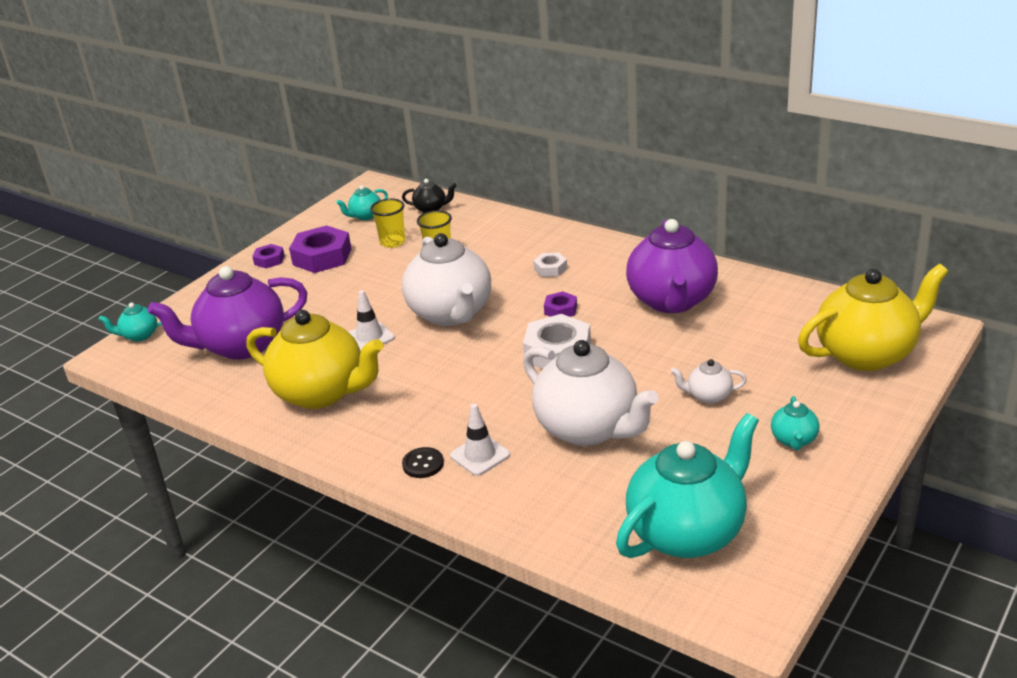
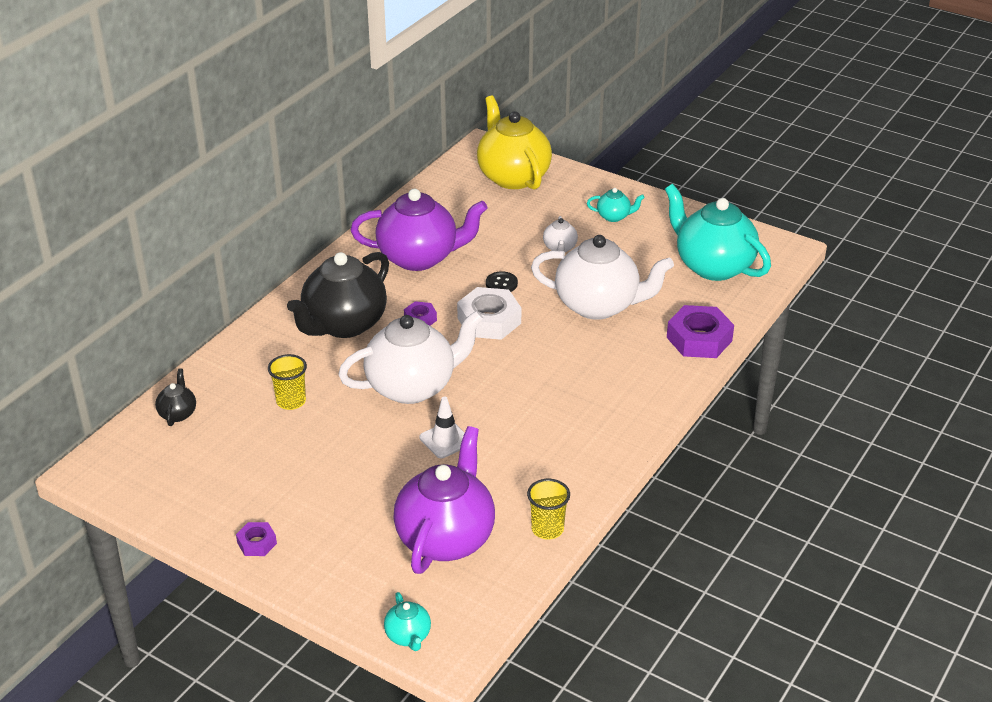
camera: 95 degrees left, 5 degrees up
(241, 346) = (446, 538): purple teapot -> purple teapot turned 135 degrees counterclockwise
(322, 257) = (264, 495): purple nut -> purple nut (699, 339)
(322, 393) = (538, 464): yellow teapot -> none
(365, 216) = (173, 468): turquoise teapot -> none
(392, 242) = (249, 439): yellow cup -> yellow cup (547, 529)
(423, 464) = (643, 391): black button -> black button (501, 284)
(480, 455) = (632, 361): white traffic cone -> none
(550, 269) = (344, 325): white nut -> black teapot
(589, 429) = (598, 305): white teapot -> white teapot turned 60 degrees clockwise

